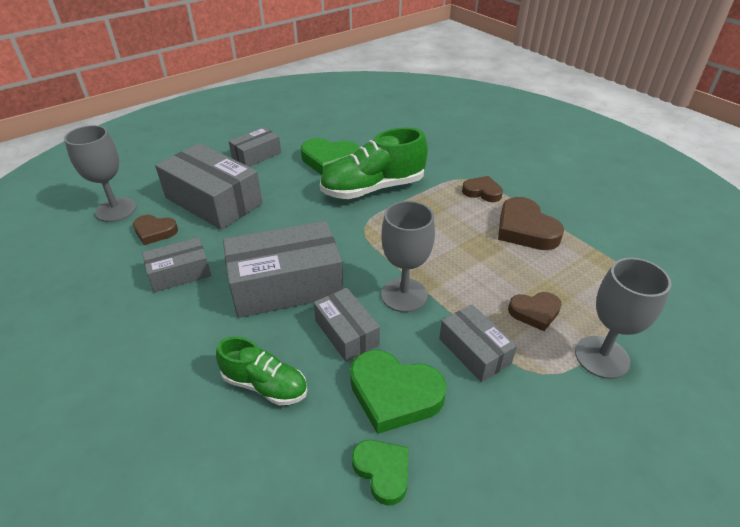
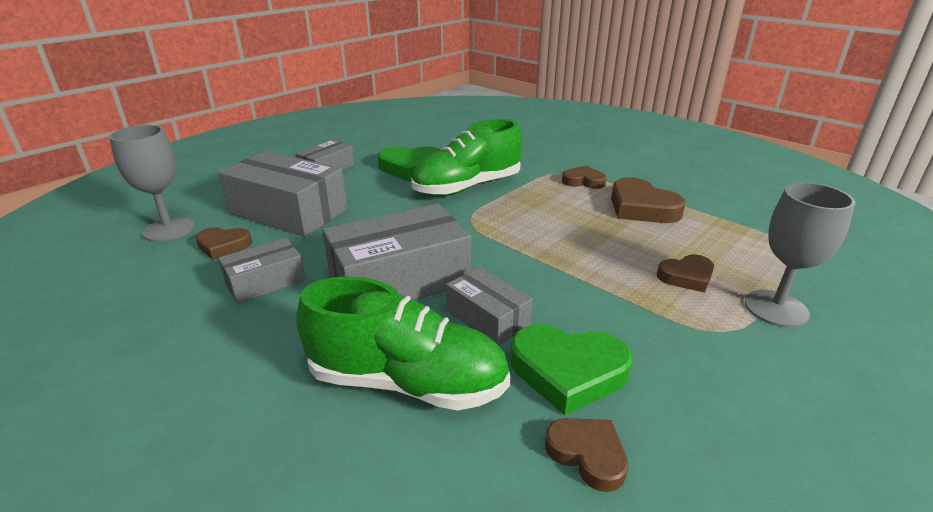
camera: 10 degrees left, 10 degrees down
(265, 385) = (407, 382): green shoe -> green shoe, size x1.71
(382, 471) = (587, 455): green heart -> brown heart
(404, 295) = (539, 276): grey goblet -> none
(474, 351) = (639, 319): grey box -> none

